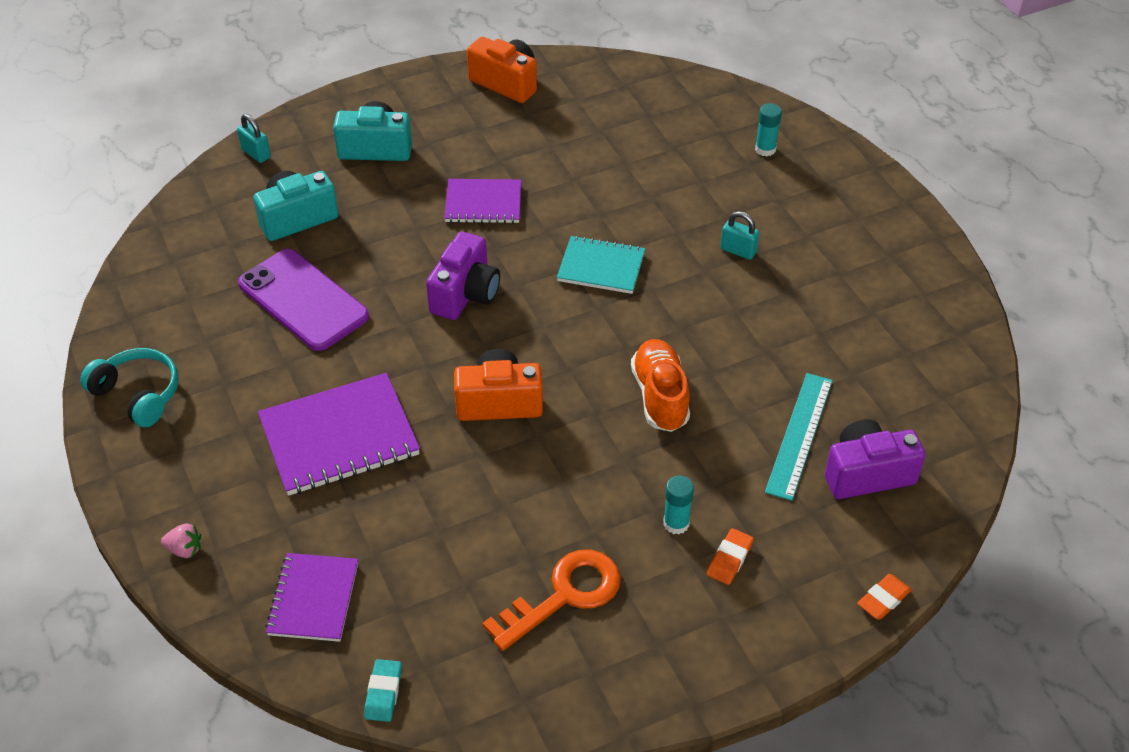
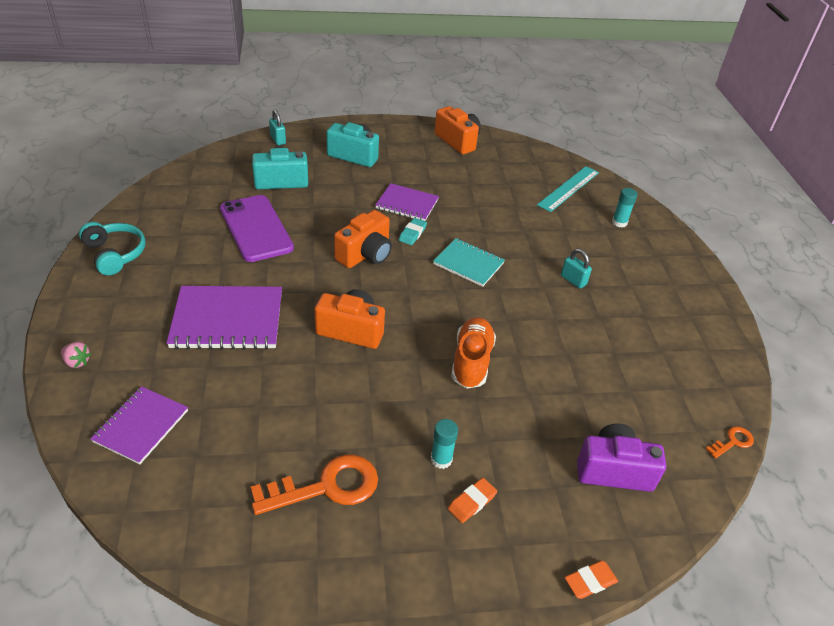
camera: 15 degrees right, 5 degrees down
(383, 693) = (147, 516): turquoise eraser -> turquoise eraser (412, 233)
(465, 294) = (365, 254): purple camera -> orange camera
(799, 435) = (568, 422): turquoise ruler -> turquoise ruler (568, 188)
(983, 399) = (732, 442): none -> orange key

